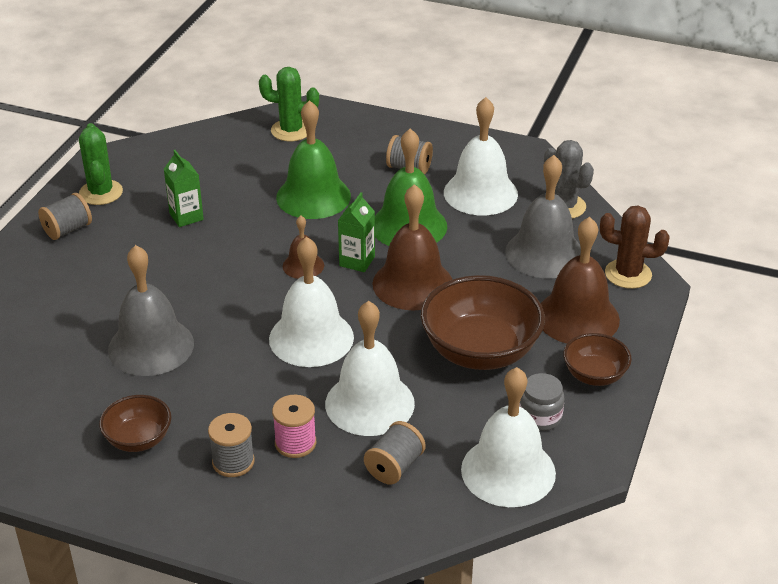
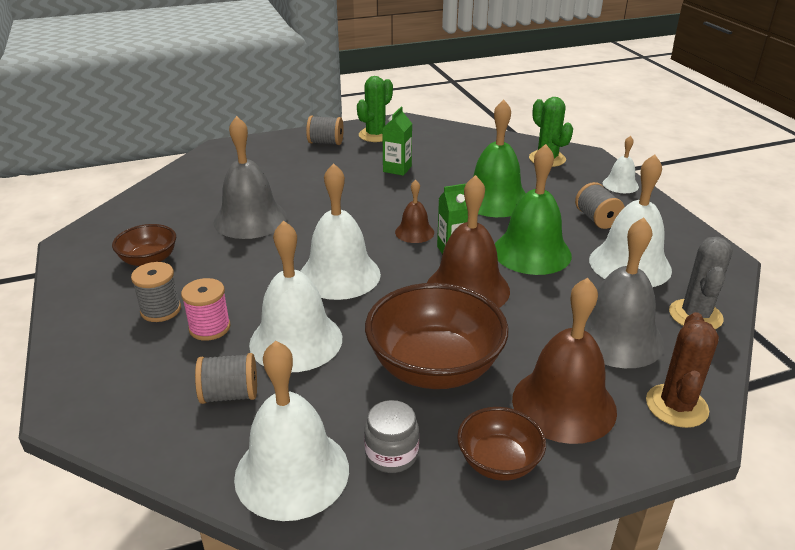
camera: 50 degrees right, 5 degrees down
(380, 124) = (620, 185): none -> white bell
(628, 274) = (676, 406): brown cactus -> brown cactus turned 45 degrees clockwise

